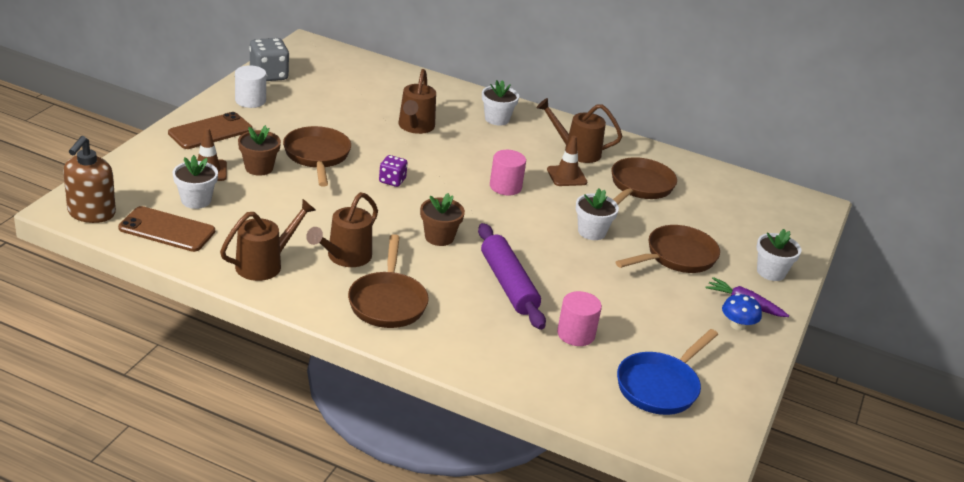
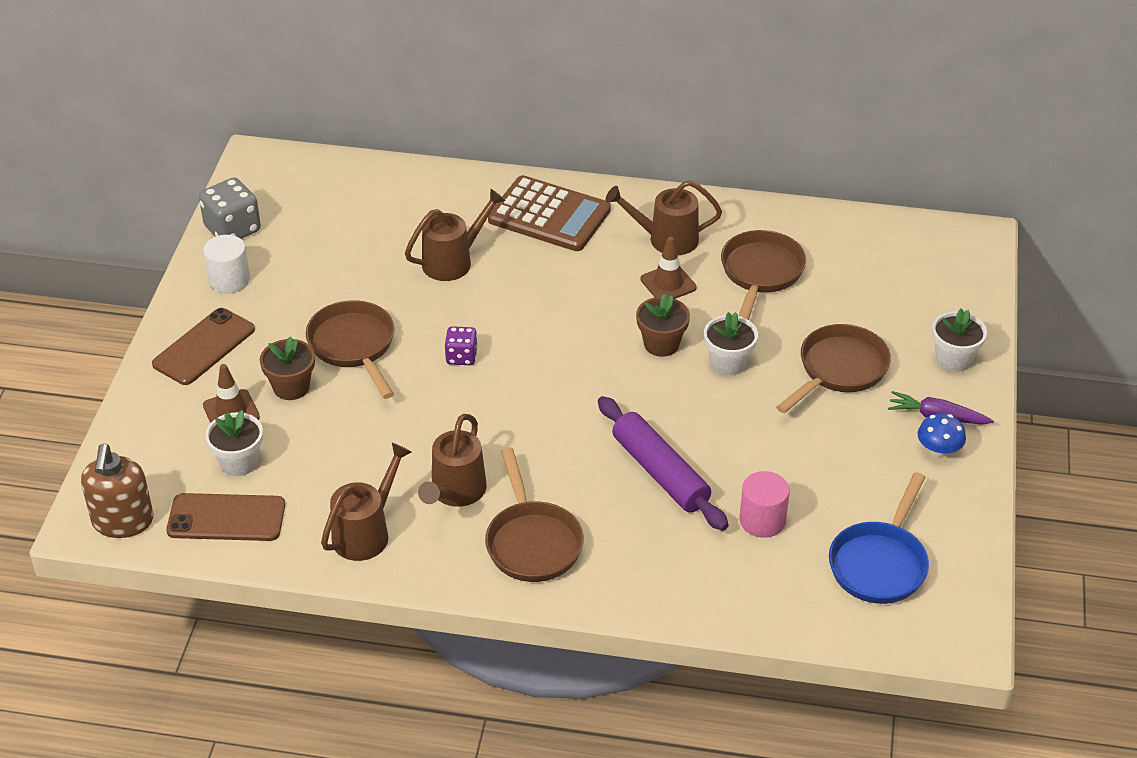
camera: 10 degrees left, 10 degrees up
(415, 127) = (454, 261): brown watering can -> brown watering can turned 120 degrees counterclockwise
(439, 237) = (553, 427): brown flower pot -> brown flower pot (661, 344)
(497, 119) = (549, 215): white flower pot -> brown calculator
(505, 187) = (601, 324): pink cylinder -> none

